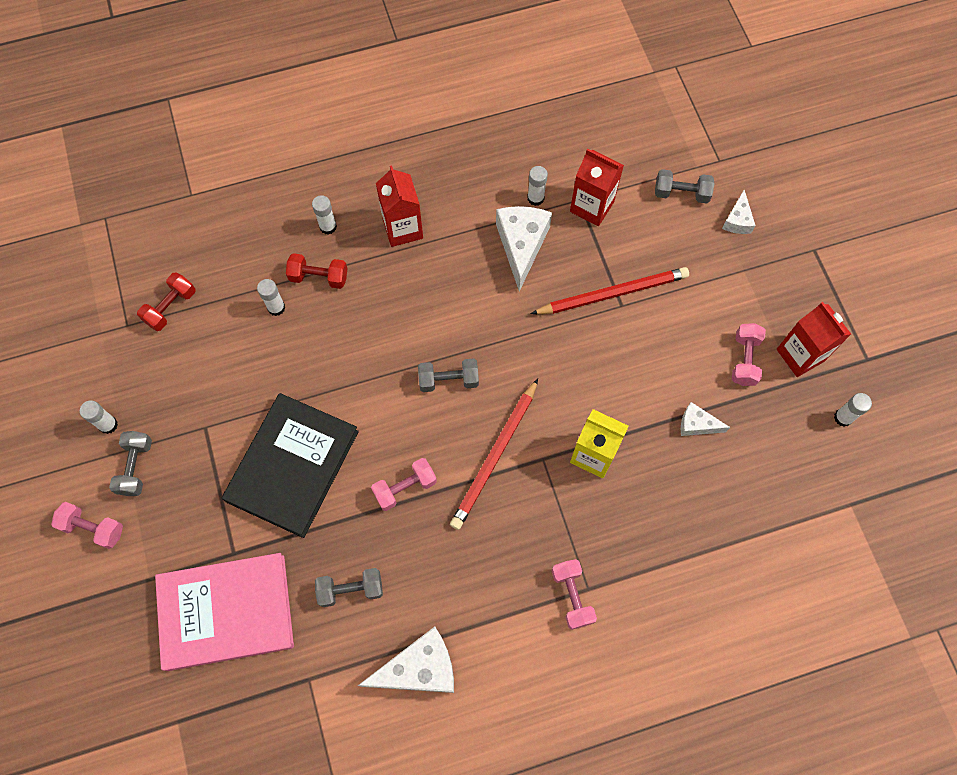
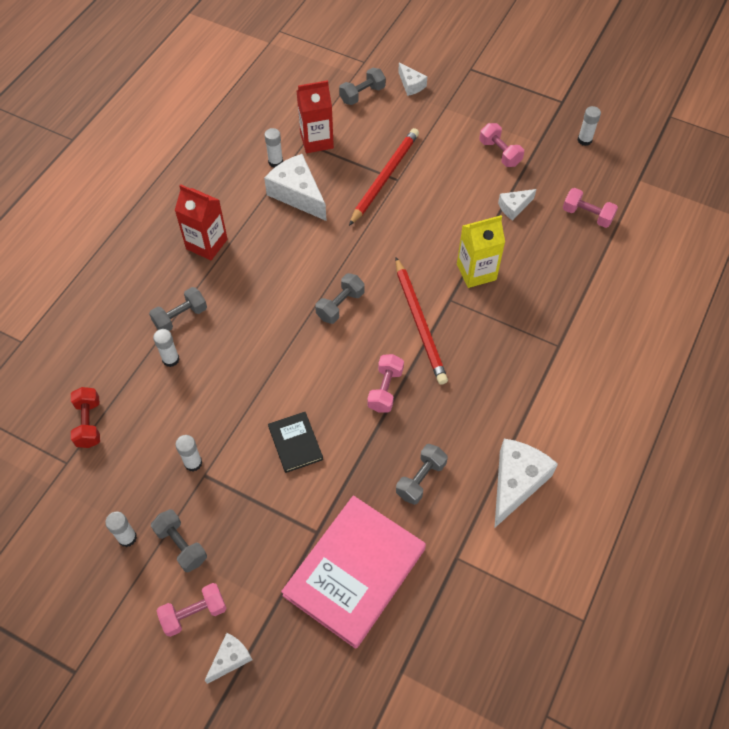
camera: 45 degrees left, 10 degrees down
(82, 587) = (230, 659): none -> white cheese
(292, 466) = (295, 443): black book -> black book, size x0.48
(319, 277) = (180, 317): red dumbbell -> grey dumbbell
(328, 227) = (151, 283): white glue stick -> white glue stick (193, 463)
(572, 596) = (554, 358): pink dumbbell -> pink dumbbell (587, 215)
(800, 355) = (526, 127): red carton -> none

